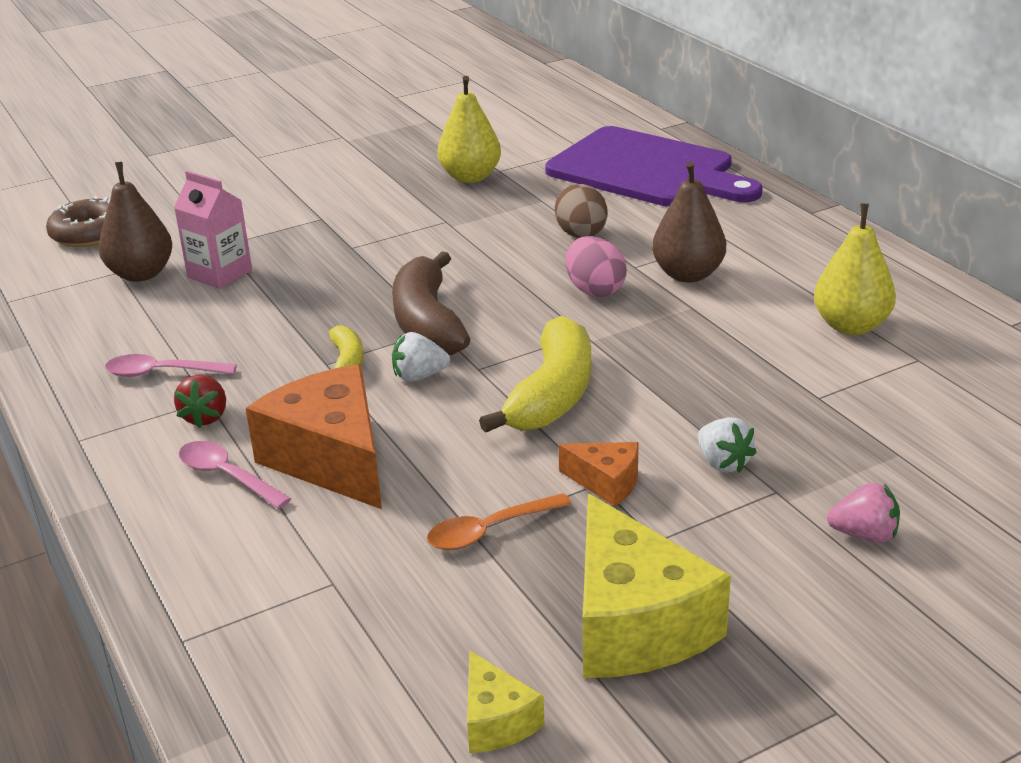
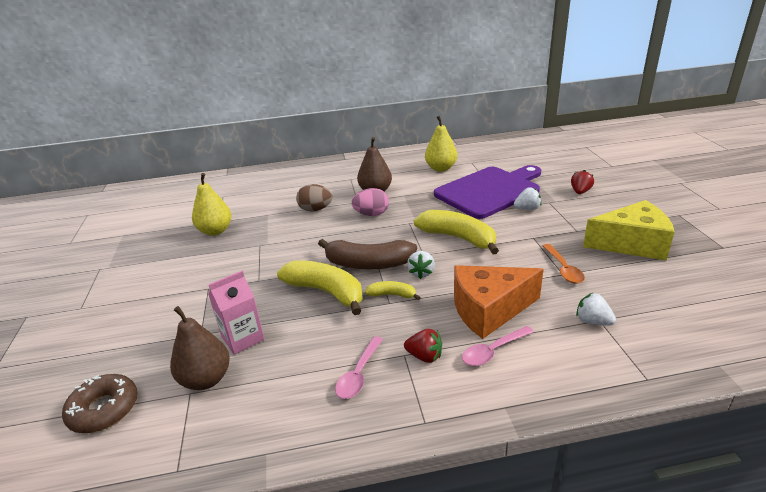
camera: 70 degrees left, 0 degrees up
(326, 575) = (592, 321): none -> white strawberry
(338, 306) = (326, 292): none -> yellow banana
(496, 721) = (696, 284): yellow cheese -> none
(606, 482) = (533, 235): orange cheese -> none
(646, 170) = (266, 184): purple cutting board -> purple cutting board (489, 191)
(864, 535) = (580, 192): pink strawberry -> red strawberry

